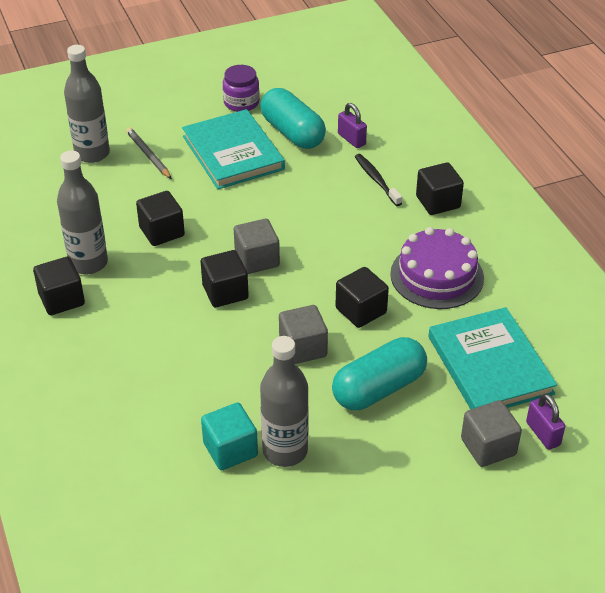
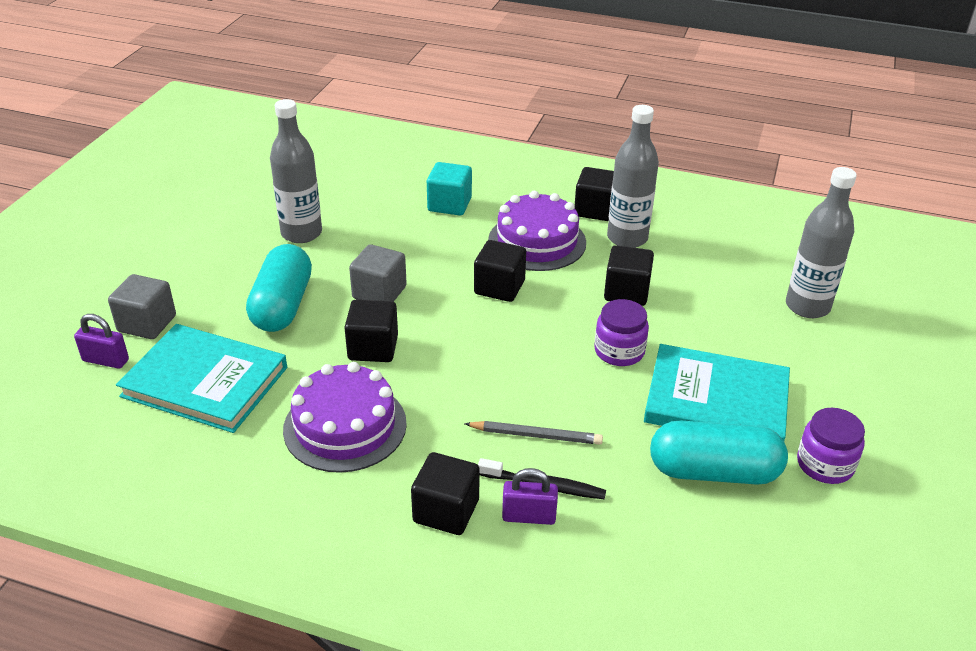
camera: 130 degrees right, 5 degrees down
(144, 306) = (537, 241): none -> purple cake
(148, 155) = (770, 340): grey pencil -> grey pencil (536, 436)
(230, 450) = (339, 213): turquoise cube -> turquoise cube (449, 204)
(231, 206) = (619, 351): none -> purple jar
(257, 260) = (519, 325): grey cube -> none
(351, 139) = (648, 517): purple padlock -> purple padlock (529, 516)

